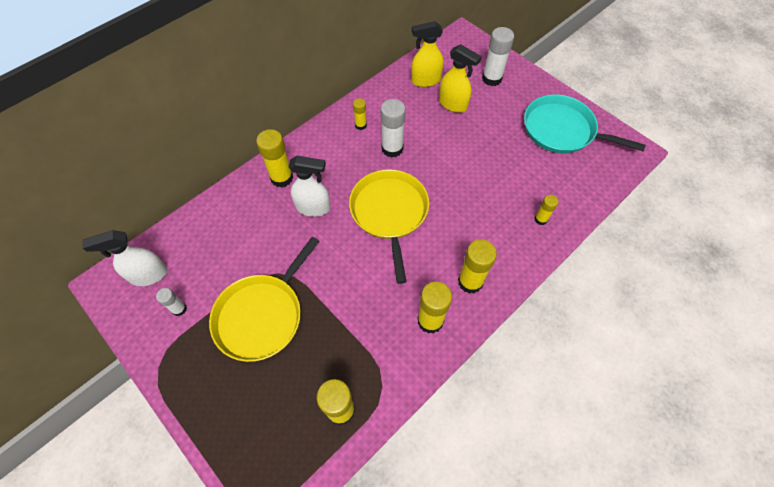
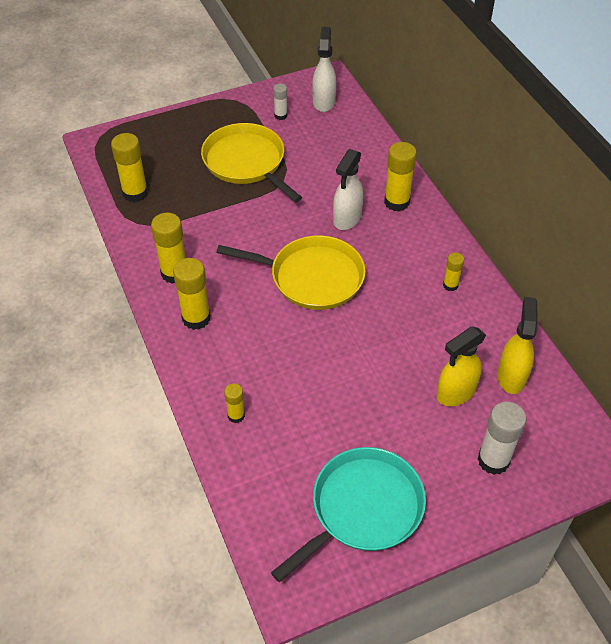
camera: 110 degrees right, 10 degrees down
(392, 148) = (402, 305): white glue stick -> none

